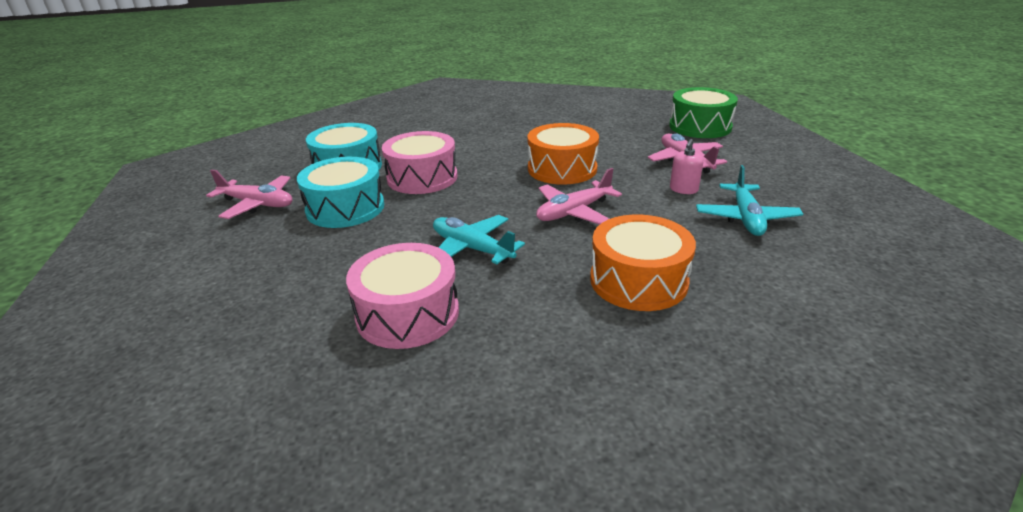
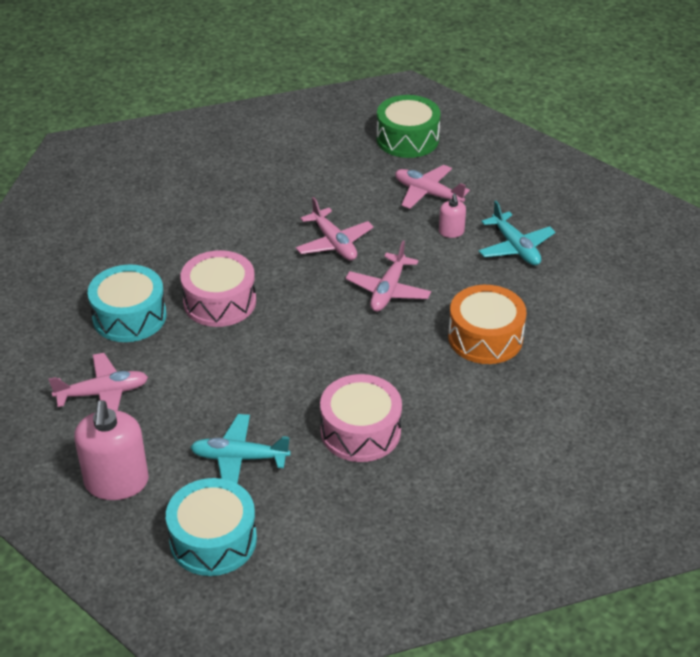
camera: 35 degrees left, 10 degrees up
(164, 265) = (116, 482): none -> pink soap dispenser
(345, 208) = (193, 364): turquoise drum -> turquoise drum (213, 540)
(472, 249) = (346, 359): turquoise plane -> turquoise plane (239, 458)
(562, 169) = (334, 243): orange drum -> pink plane

